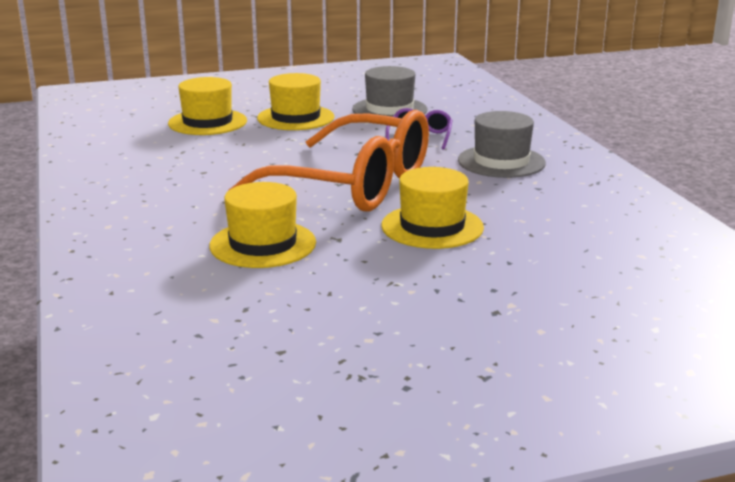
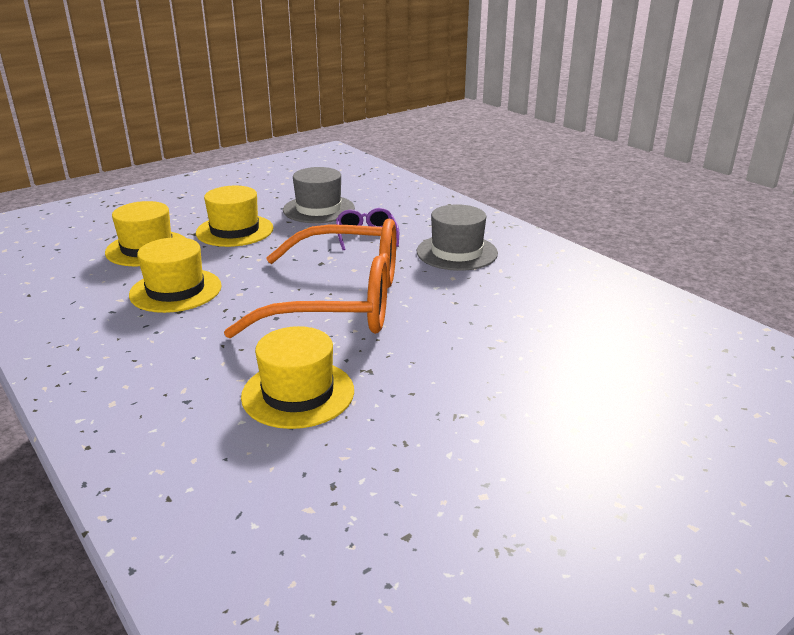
camera: 20 degrees left, 5 degrees up
(432, 227) = (447, 338): yellow hat -> yellow hat (176, 290)

